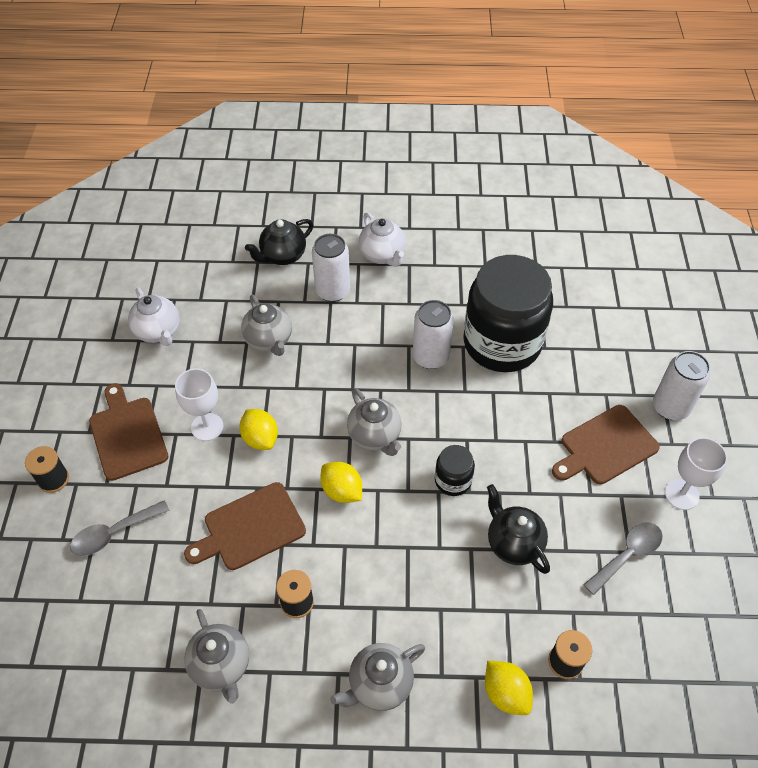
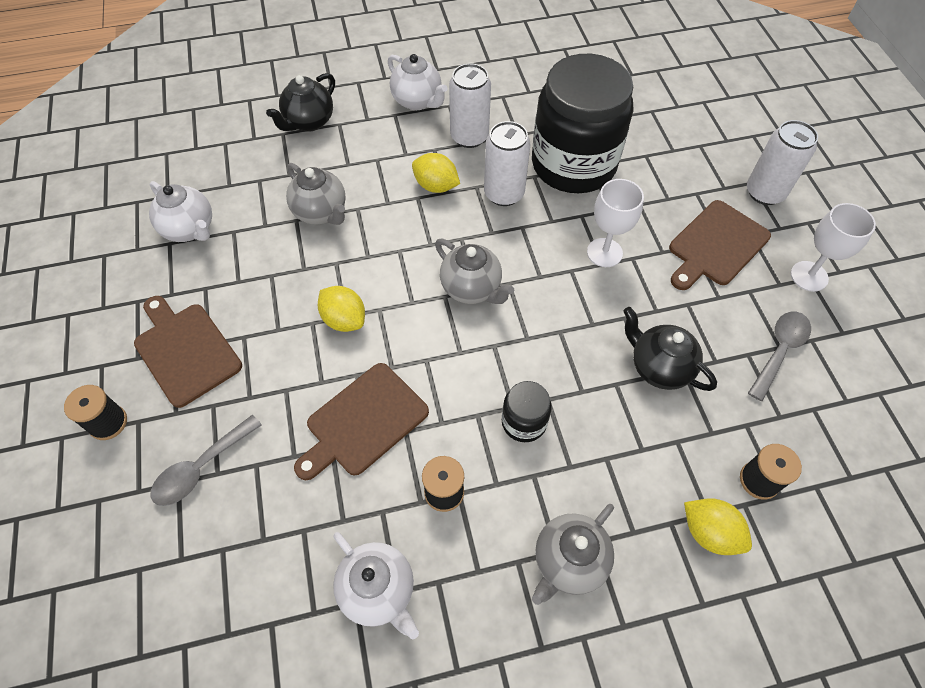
camera: 15 degrees left, 5 degrees up
(207, 427) = (278, 321): white goblet -> white goblet (604, 252)
(221, 666) = (378, 591): grey teapot -> white teapot
(332, 291) = (375, 147): white can -> white can (469, 137)
(342, 491) = (455, 356): yellow lemon -> yellow lemon (436, 186)
(453, 480) = (572, 316): black jar -> black jar (524, 422)

